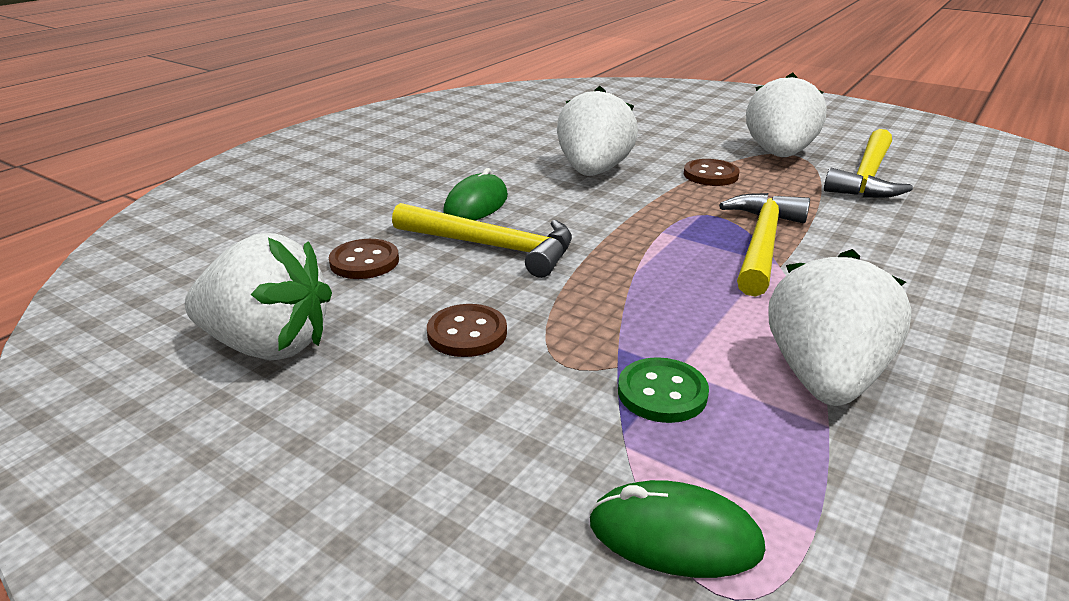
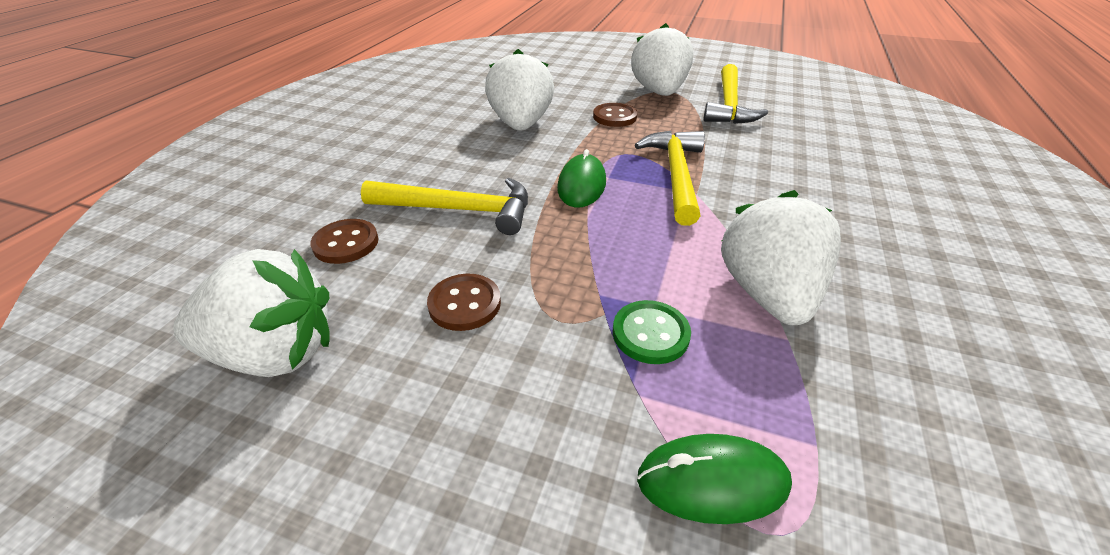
camera: 15 degrees left, 10 degrees up
(476, 205) = (431, 169): green mouse -> green mouse (581, 185)

